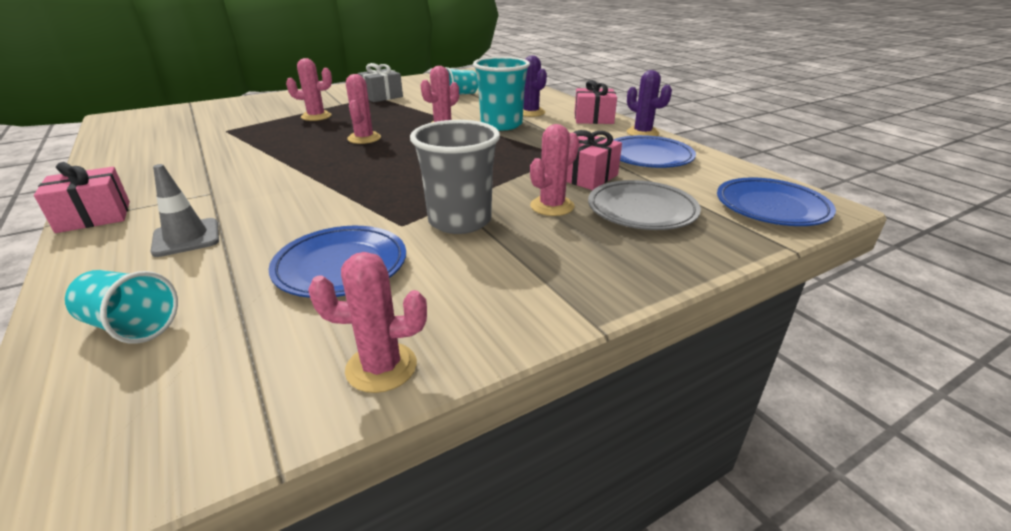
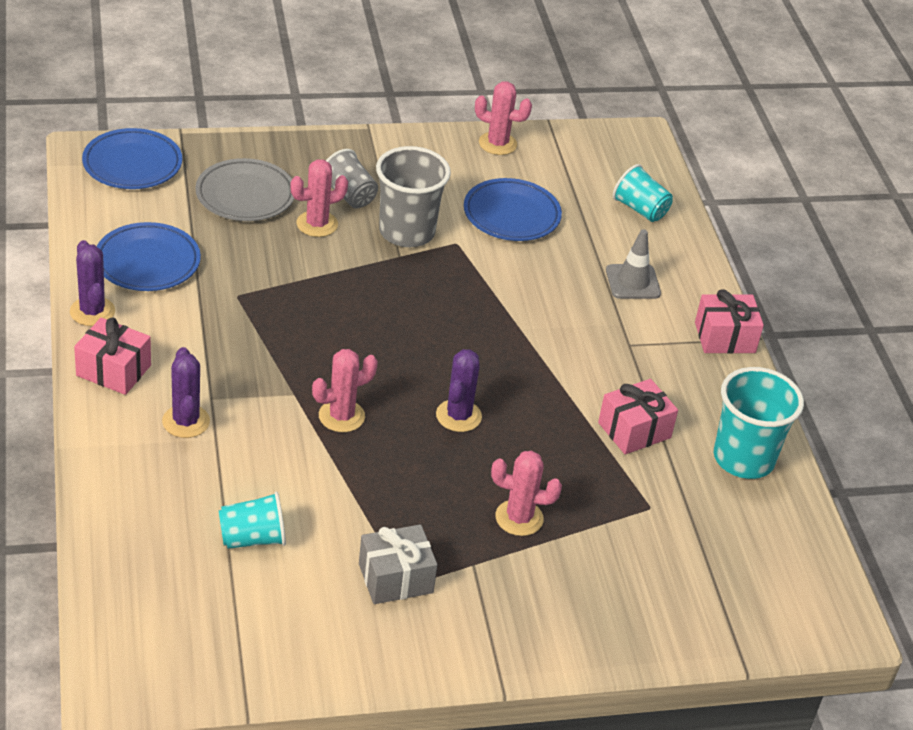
camera: 165 degrees left, 10 degrees up
(364, 138) = (458, 416): pink cactus -> purple cactus
(501, 124) = (257, 396): turquoise cup -> turquoise cup (743, 459)
(545, 237) = (349, 195): none -> grey cup
(587, 177) = (248, 251): pink gift -> pink gift (634, 430)

